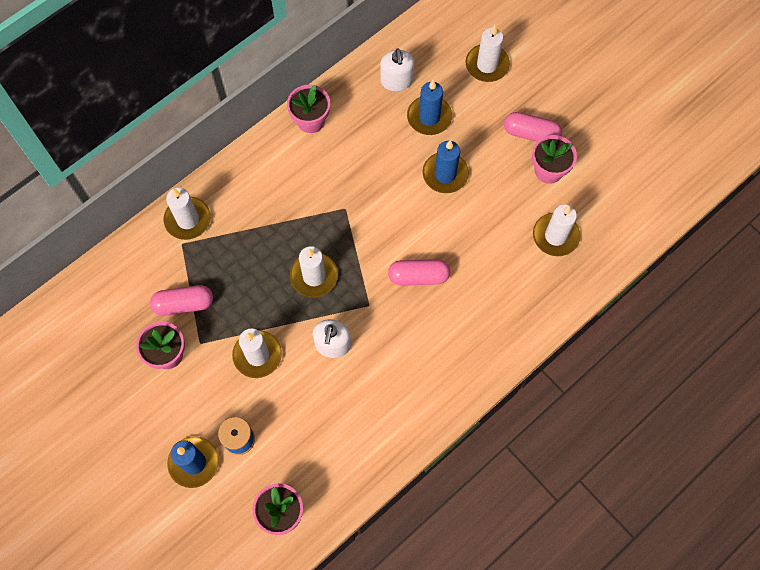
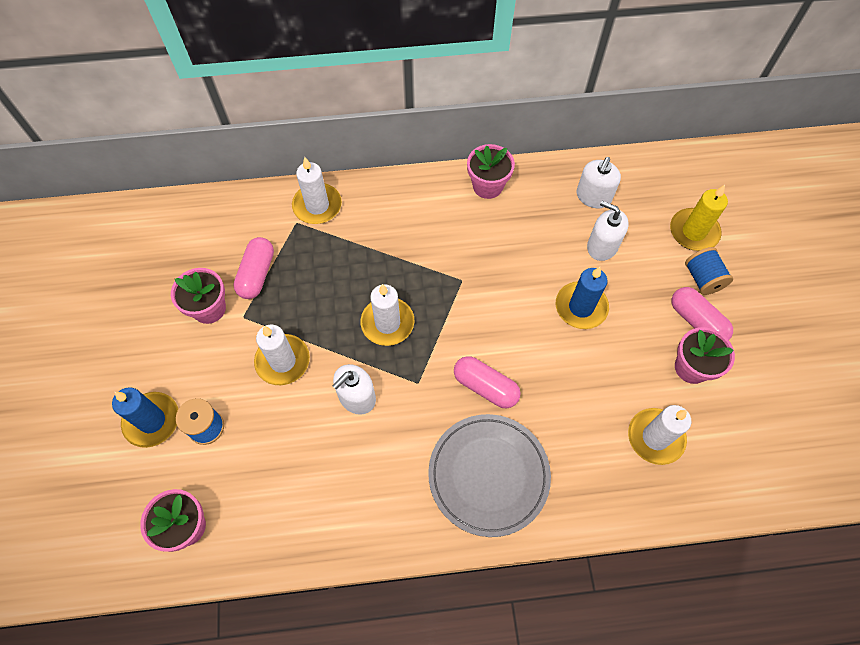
camera: 35 degrees right, 5 degrees down
(184, 304) = (257, 274): pink capsule -> pink capsule turned 75 degrees clockwise
(429, 117) = (602, 246): blue candle -> white soap dispenser
(463, 336) = (488, 475): none -> grey plate
(487, 65) = (693, 232): white candle -> yellow candle
(515, 98) = (702, 278): none -> blue spool

